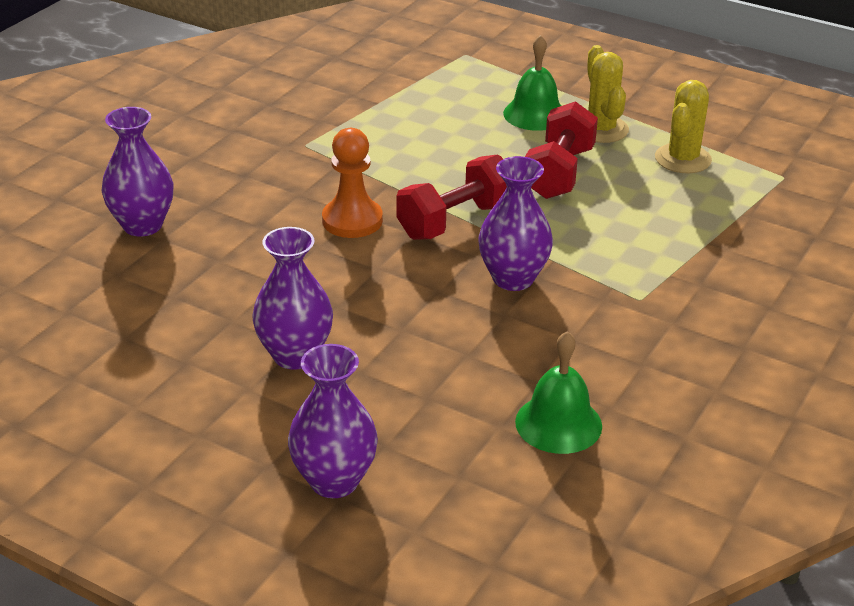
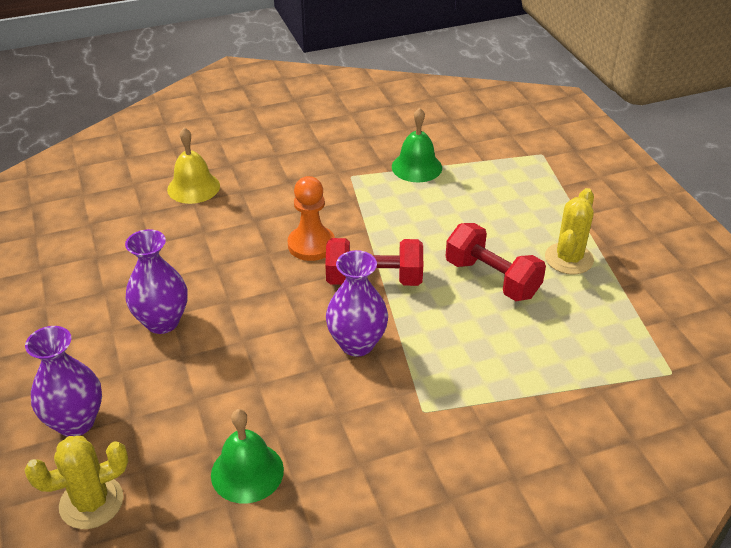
camera: 40 degrees right, 5 degrees up
(142, 225) = (193, 187): purple vase -> yellow bell
(535, 114) = (534, 223): green bell -> green bell (416, 167)
(558, 173) = (492, 279): red dumbbell -> red dumbbell turned 75 degrees clockwise
(683, 159) = (603, 314): yellow cactus -> yellow cactus (91, 502)

